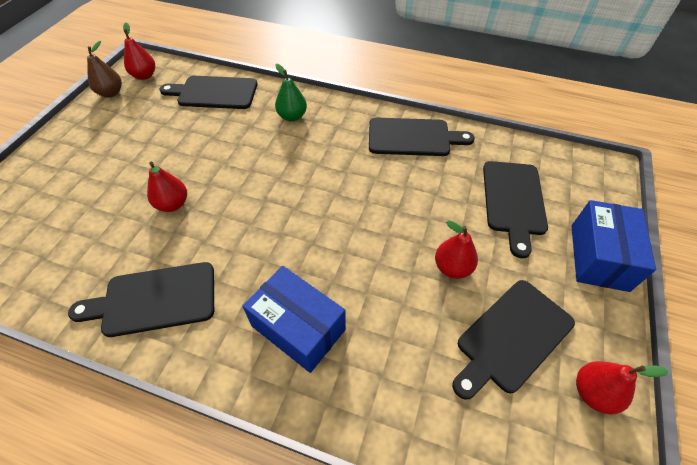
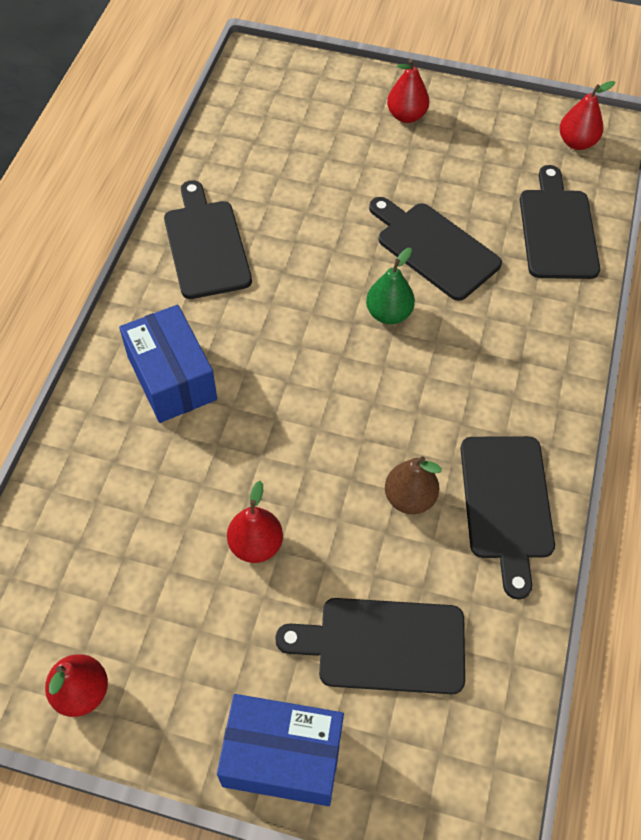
camera: 85 degrees right, 5 degrees up
(111, 93) = (529, 118): brown pear -> brown pear (409, 498)
(173, 204) = (336, 230): red pear -> red pear (406, 116)
(292, 116) = (523, 333): green pear -> green pear (388, 314)
(298, 328) = (171, 378): blue box -> blue box turned 60 degrees counterclockwise
(511, 337) = (155, 607): black cutting board -> black cutting board (434, 248)

